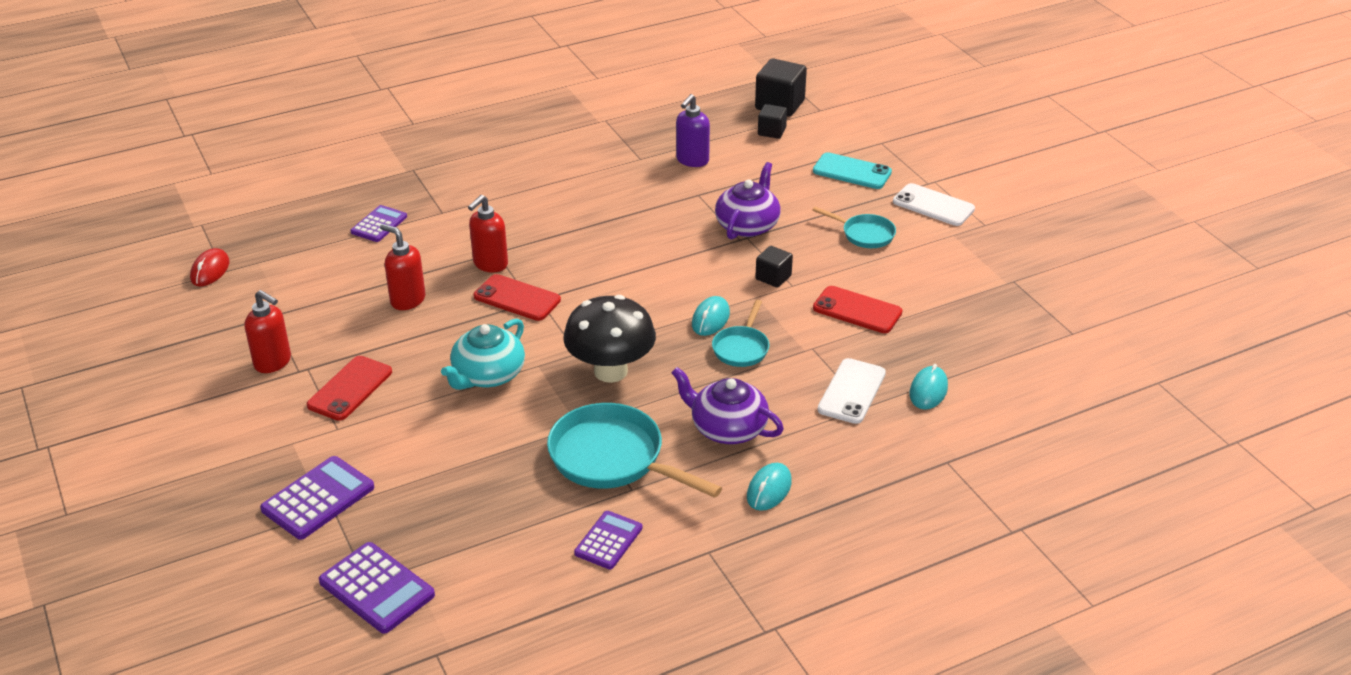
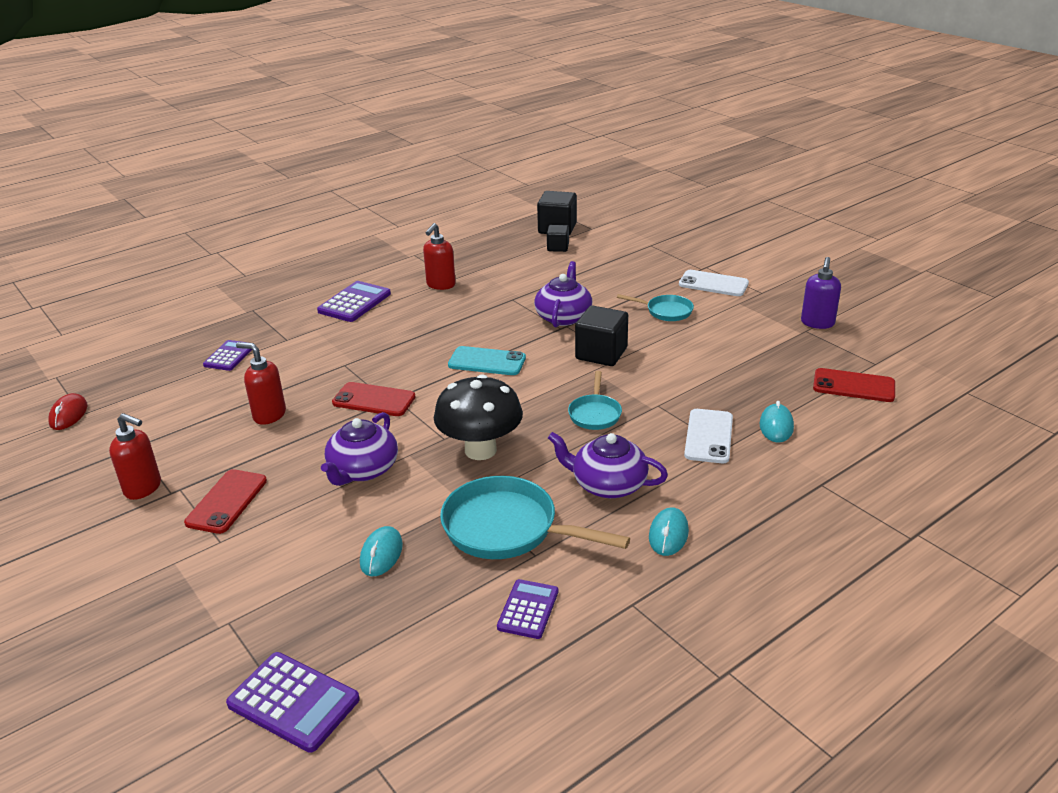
camera: 10 degrees left, 5 degrees down
(318, 498) = (211, 615): purple calculator -> purple calculator (354, 302)
(488, 375) = (363, 470): turquoise teapot -> purple teapot
(490, 264) = (341, 375): red soap dispenser -> red soap dispenser (440, 285)
(692, 160) = (498, 275): purple soap dispenser -> purple soap dispenser (817, 323)
(710, 319) = (558, 394): turquoise mouse -> turquoise mouse (381, 554)
(773, 277) = (601, 353): black cube -> black cube, size x1.70
(852, 172) = (635, 268): turquoise phone -> turquoise phone (487, 362)
(857, 310) = (685, 370): red phone -> red phone (853, 386)

